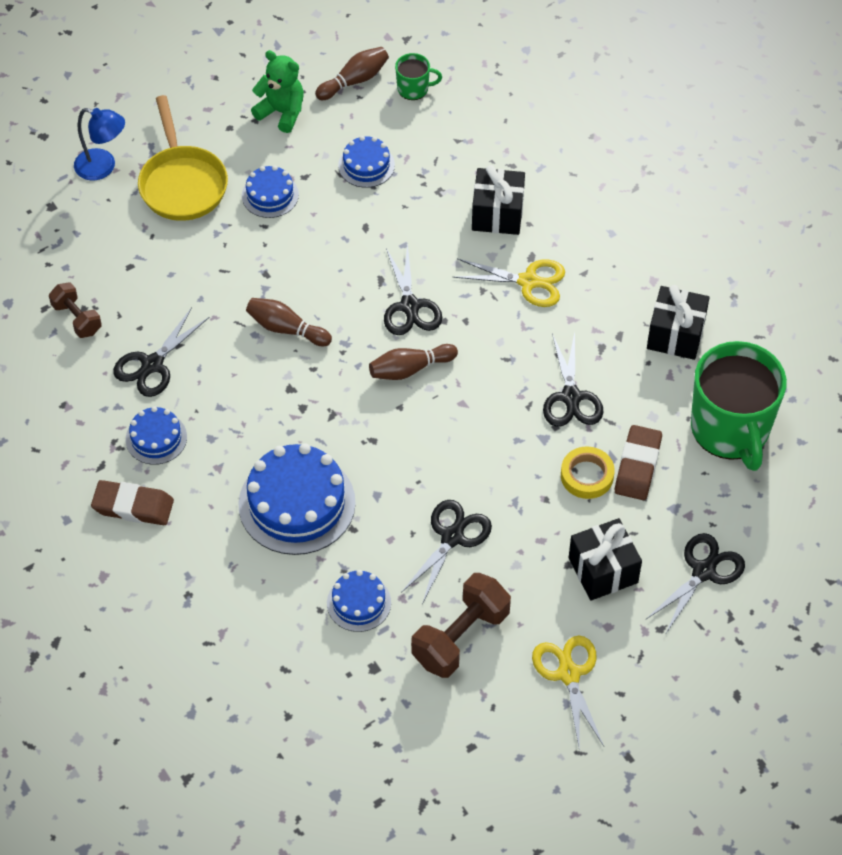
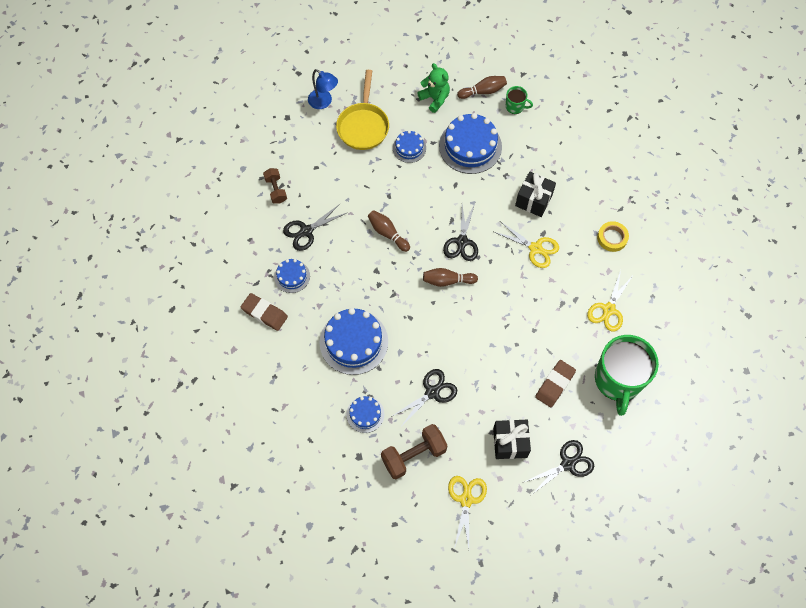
camera: 20 degrees right, 10 degrees up
(366, 165) = (470, 146): blue cake -> blue cake, size x1.87
(571, 397) = (532, 329): black scissors -> none
(587, 476) = (523, 381): yellow tape -> yellow tape (612, 238)
(675, 335) = (608, 310): black gift -> yellow scissors

